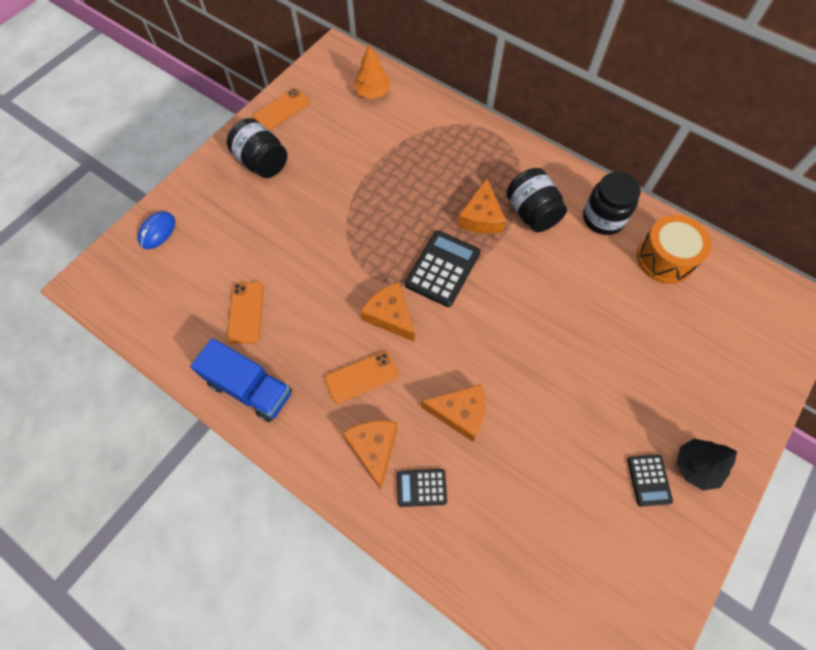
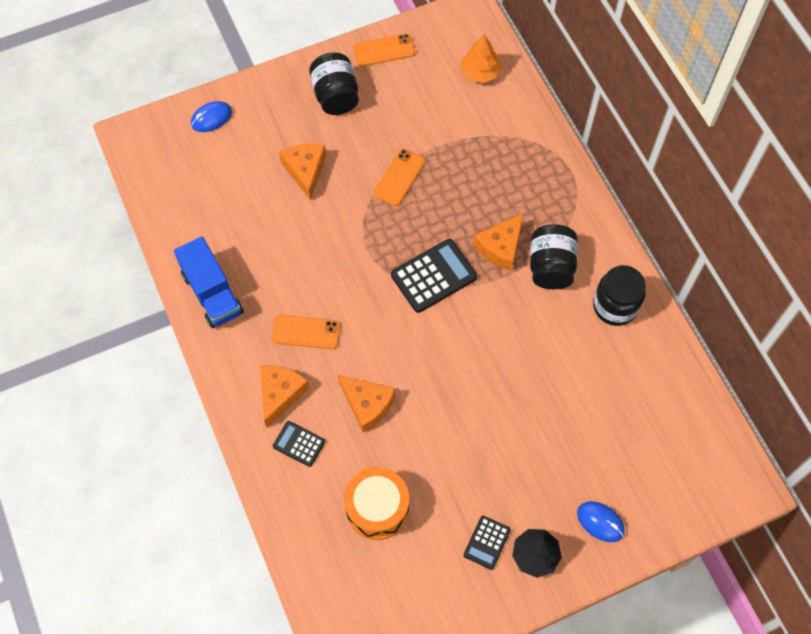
camera: 30 degrees right, 0 degrees up
(246, 312) = (244, 228): orange phone -> orange phone (399, 177)
(390, 316) = (361, 294): orange cheese -> orange cheese (305, 170)
(665, 258) = (646, 373): orange drum -> orange drum (377, 508)
(724, 403) = (600, 522): none -> blue mouse

